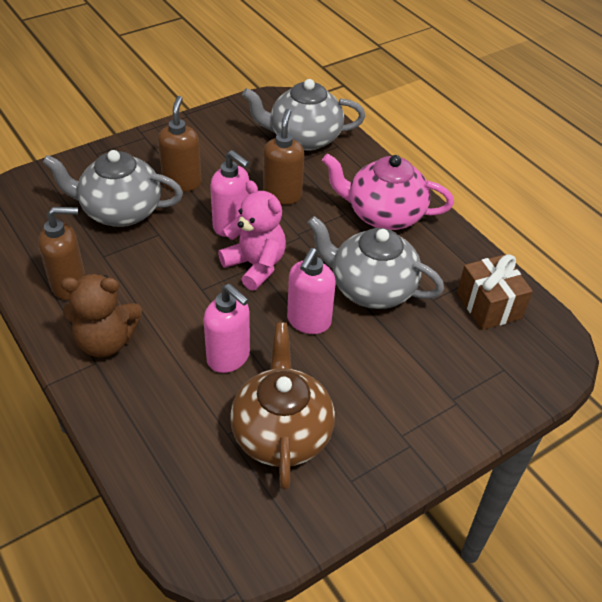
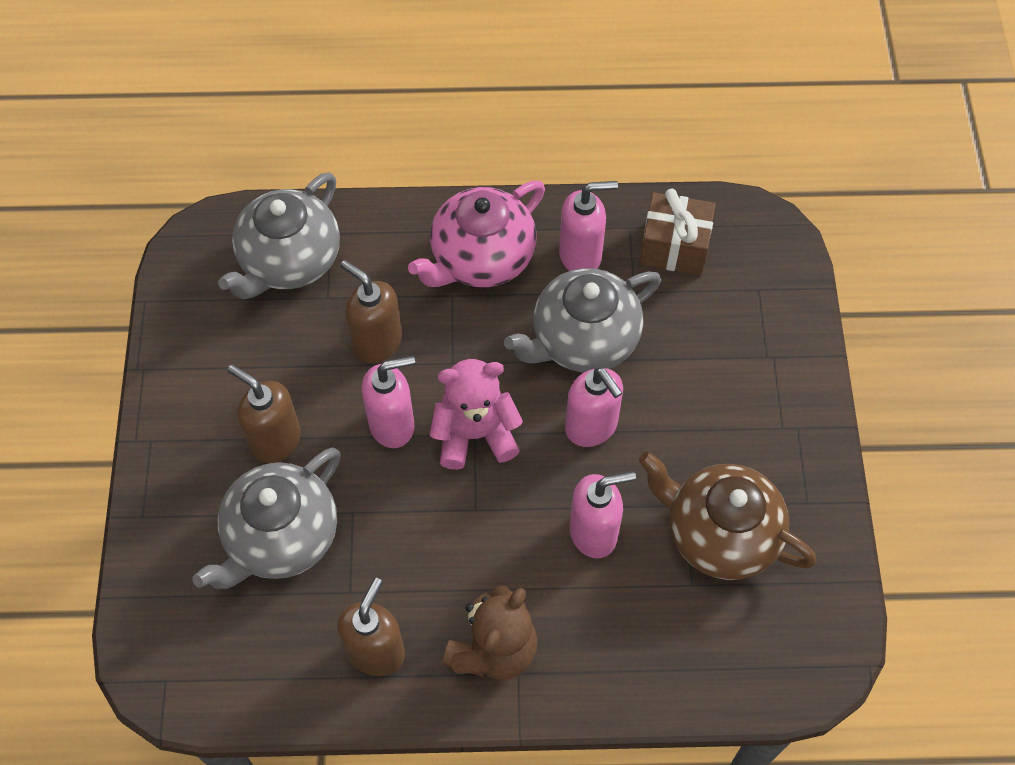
camera: 55 degrees left, 15 degrees up
(433, 260) = (581, 255): none -> pink soap dispenser

